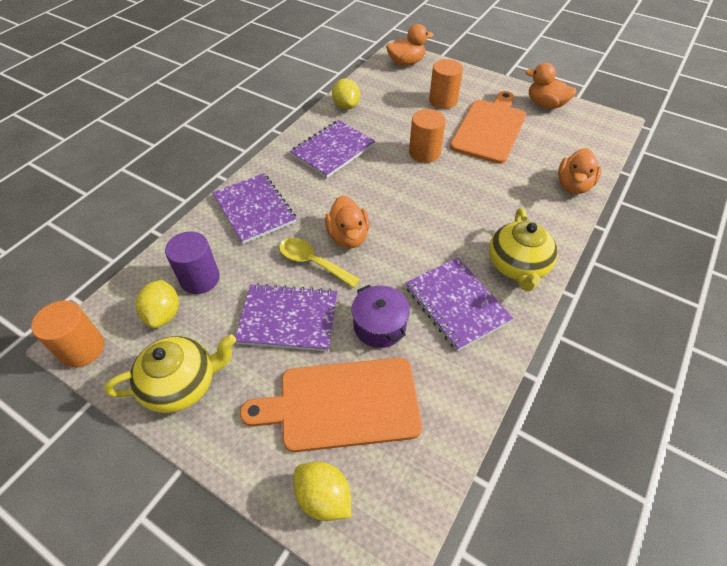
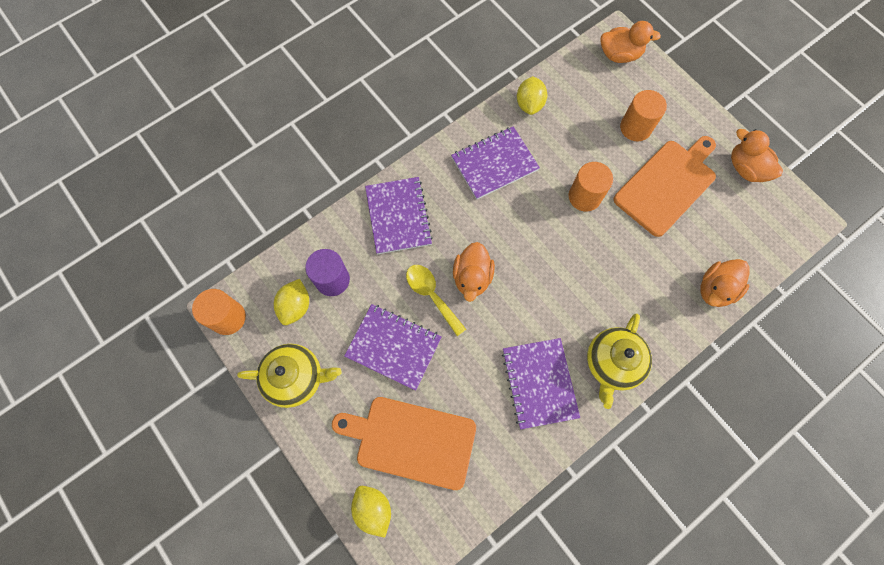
camera: 20 degrees right, 20 degrees up
(379, 325) = (466, 380): purple pot -> none

